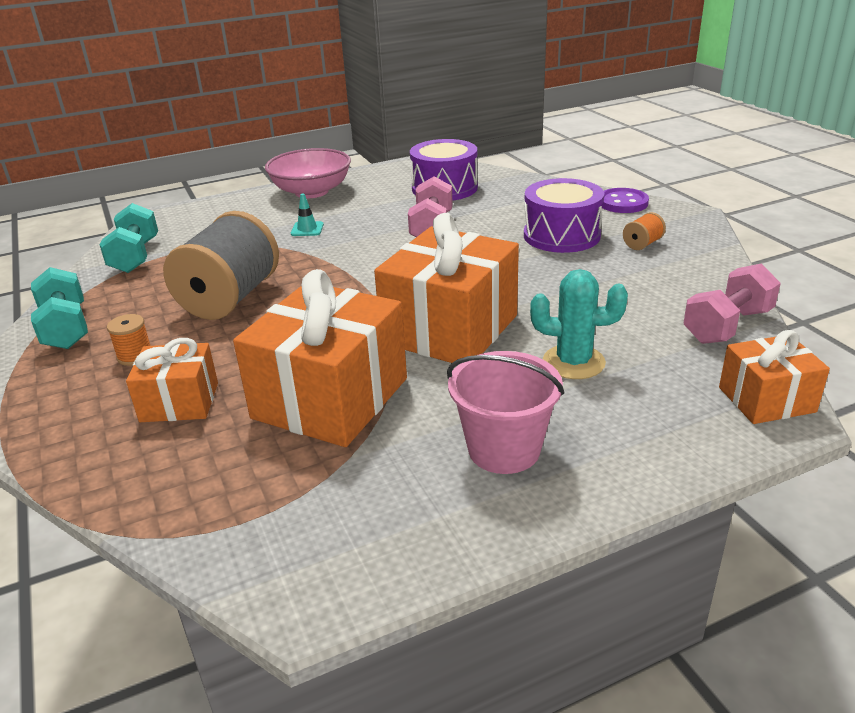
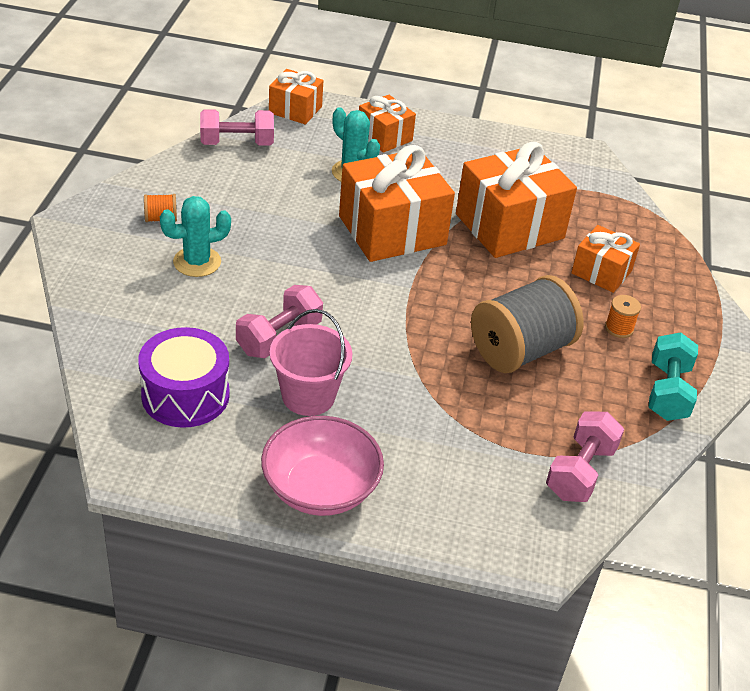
camera: 150 degrees left, 10 degrees up
(135, 256) = (580, 472): turquoise dumbbell -> pink dumbbell
(307, 229) = (387, 411): turquoise traffic cone -> none
(504, 449) = (447, 156): pink bucket -> pink bucket (308, 396)
(561, 235) = (197, 262): purple drum -> turquoise cactus
(615, 429) = (384, 137): none -> orange gift
(622, 203) = (85, 266): purple button -> none

